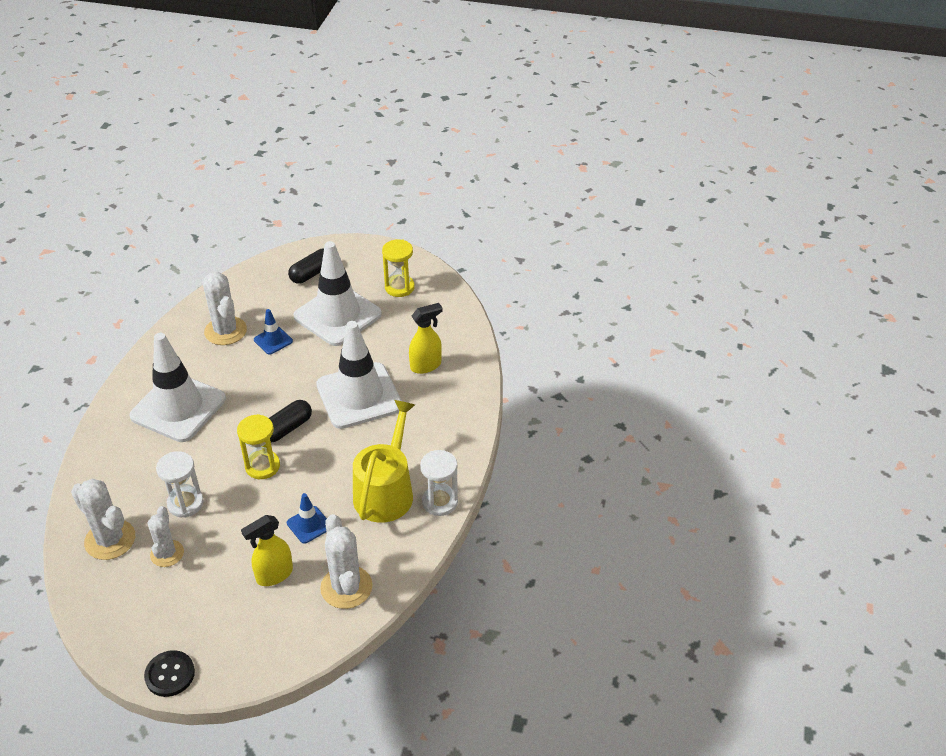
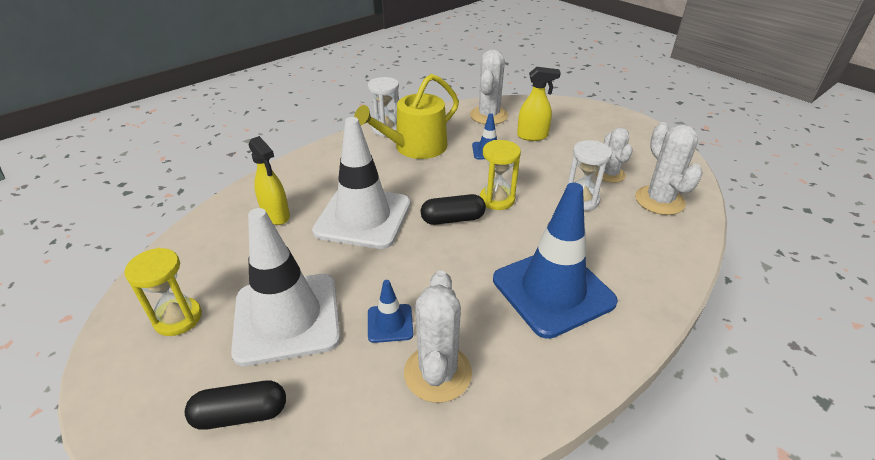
camera: 145 degrees left, 5 degrees down
(167, 553) = (610, 174): white cactus -> white cactus turned 45 degrees counterclockwise
(170, 674) = (627, 119): black button -> none
(178, 407) = (553, 290): white traffic cone -> blue traffic cone
(426, 365) = (276, 216): yellow spray bottle -> yellow spray bottle turned 135 degrees counterclockwise

